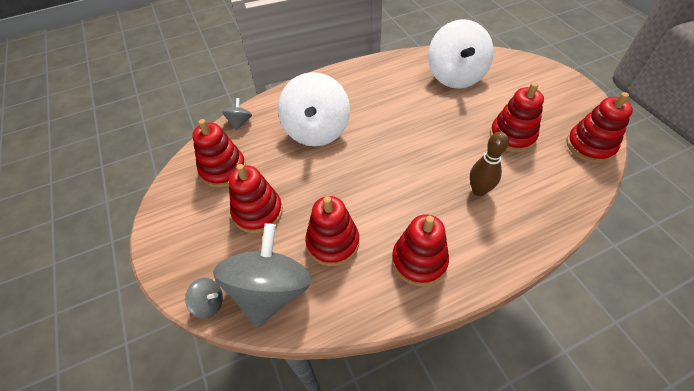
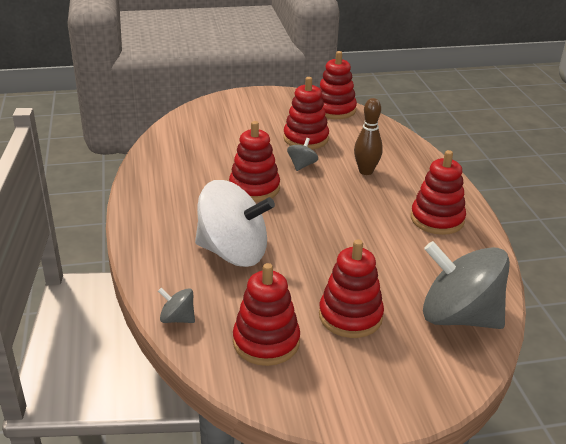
camera: 80 degrees left, 20 degrees down
(209, 303) = (471, 366): grey spinning top -> grey spinning top (302, 165)
(333, 242) = (406, 266): red stacking toy -> red stacking toy (254, 188)
(455, 76) = (199, 145): white spinning top -> none

